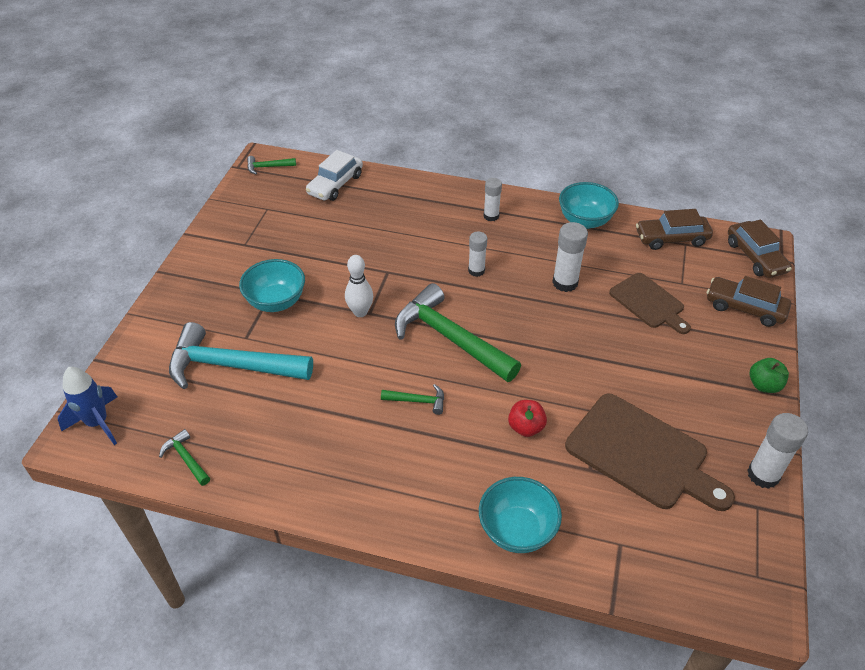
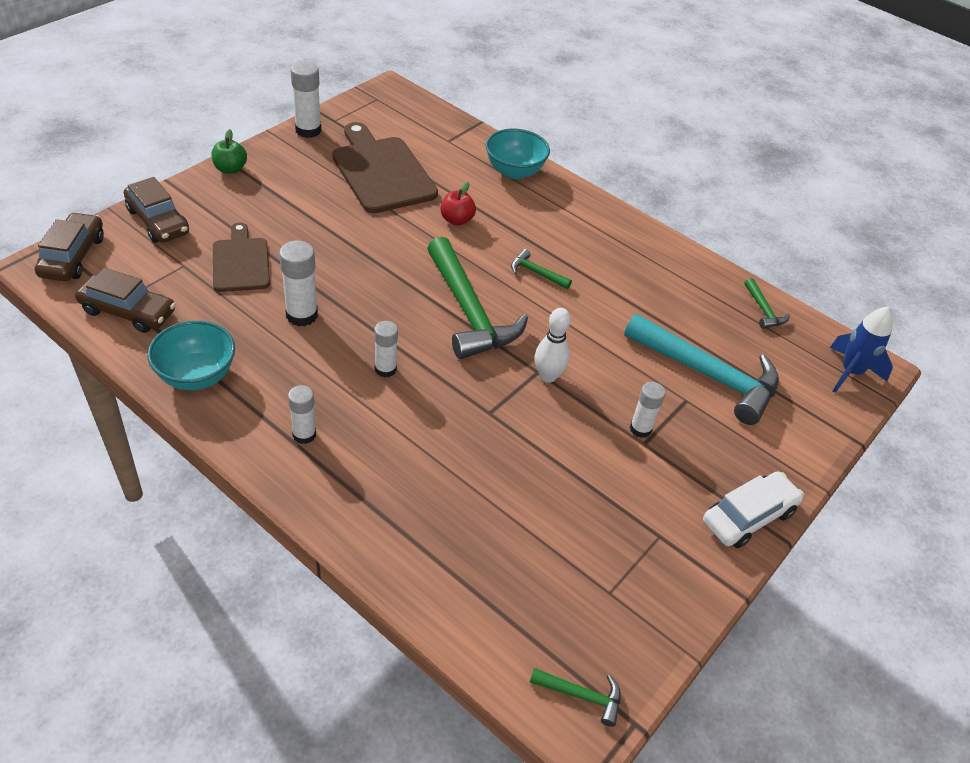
camera: 160 degrees left, 0 degrees up
(276, 302) = (640, 429): turquoise bowl -> white glue stick
(335, 184) = (485, 596): white car -> white car (748, 516)

